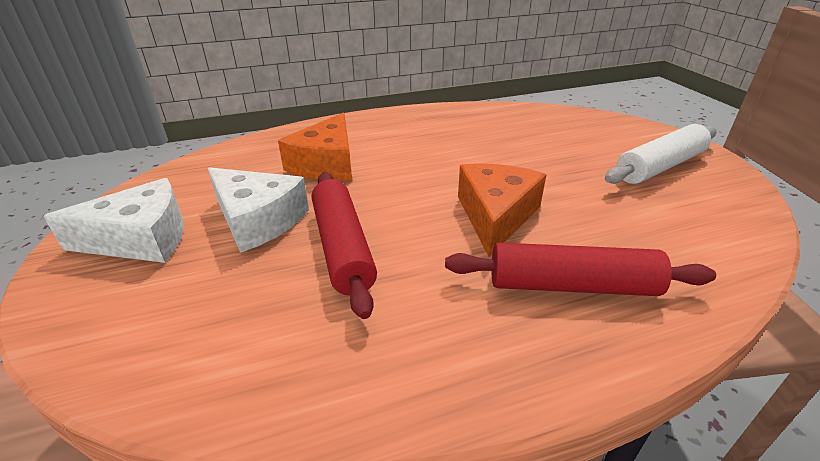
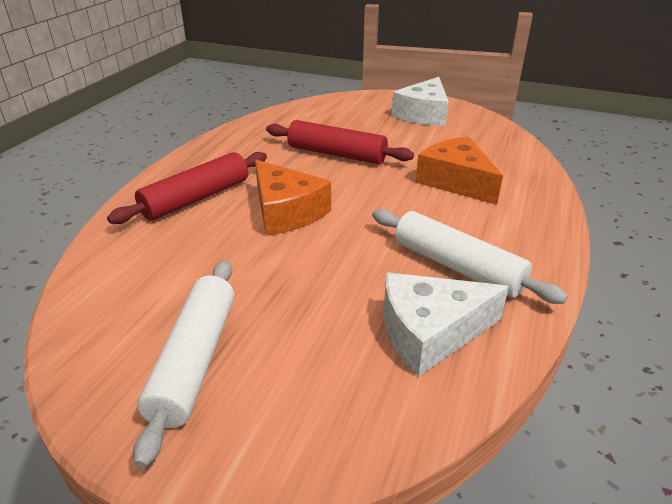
camera: 130 degrees right, 0 degrees up
(258, 220) = (401, 141): white cheese -> white cheese (430, 332)
(447, 132) = (457, 267): none -> white rolling pin

